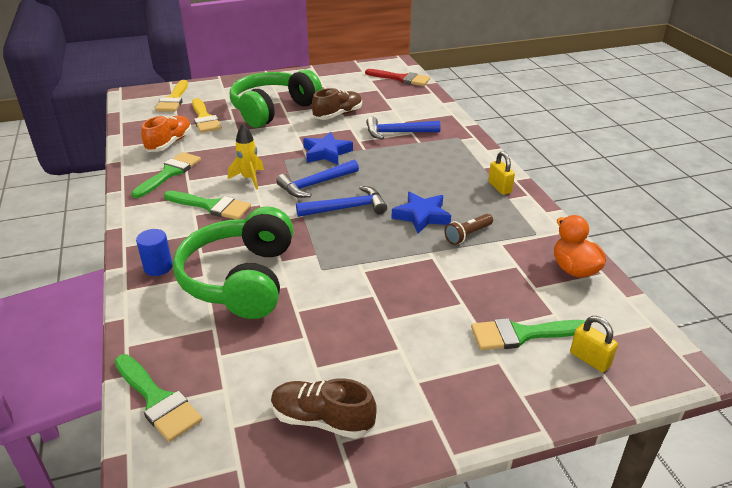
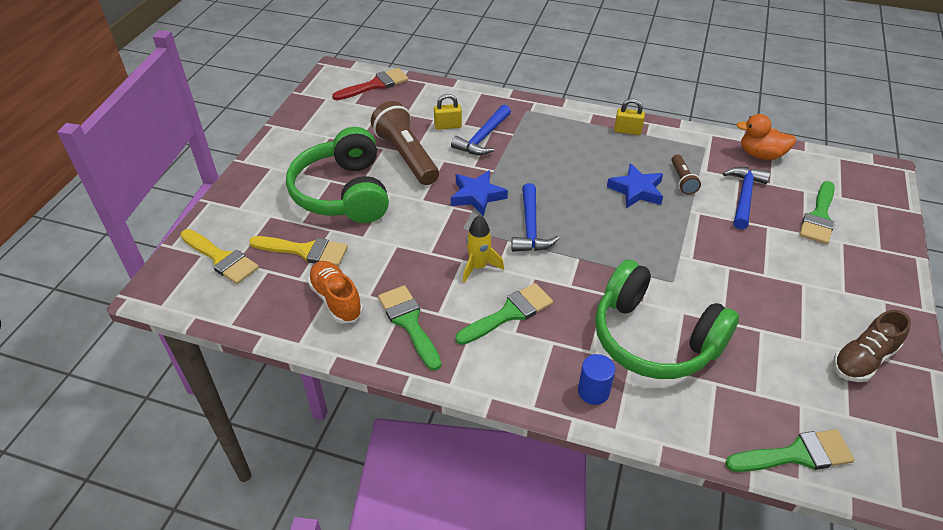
camera: 55 degrees left, 10 degrees up
(338, 115) = (406, 156): brown shoe -> brown flashlight
(347, 208) = (589, 226): blue hammer -> blue hammer (744, 196)
(590, 359) = (860, 201): yellow padlock -> yellow padlock (448, 126)

